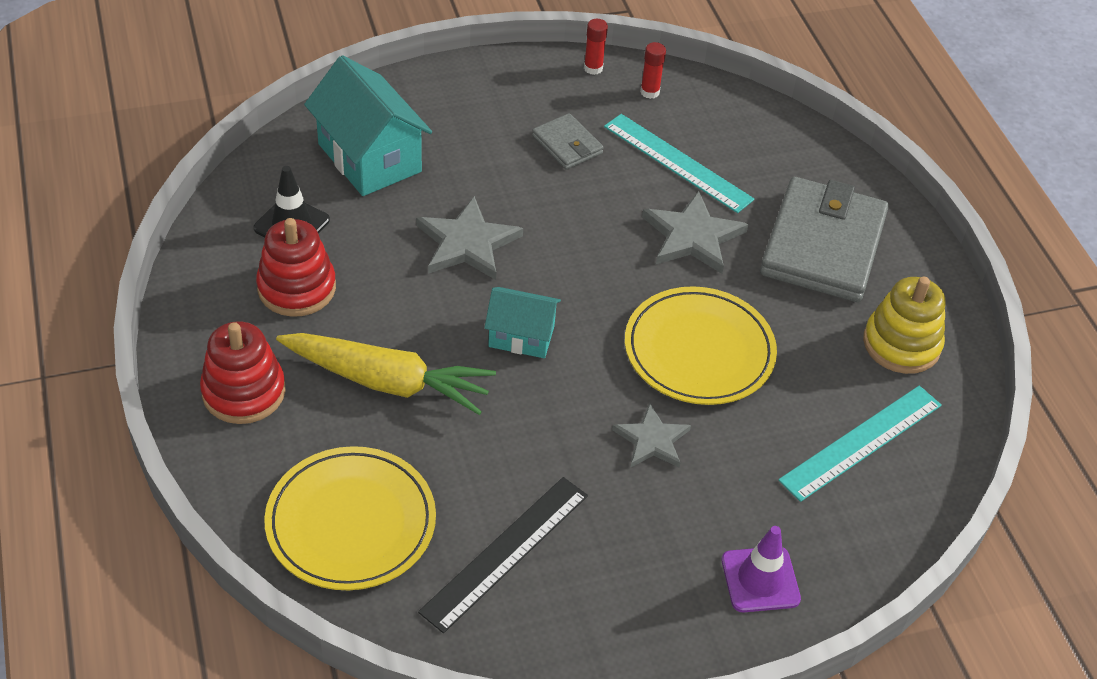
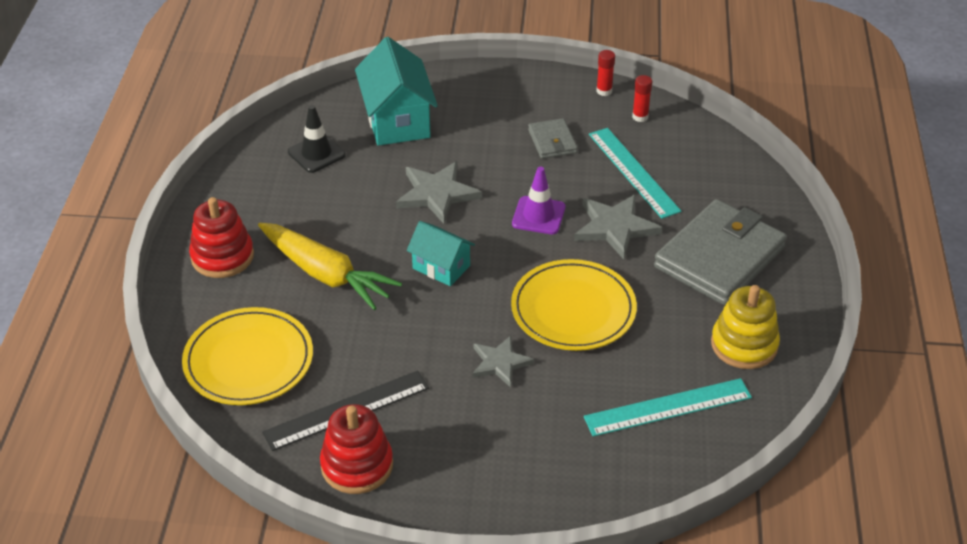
camera: 25 degrees right, 5 degrees down
(296, 288) = (296, 197): red stacking toy -> red stacking toy (357, 465)
(760, 579) = (528, 482): purple traffic cone -> purple traffic cone (538, 215)

